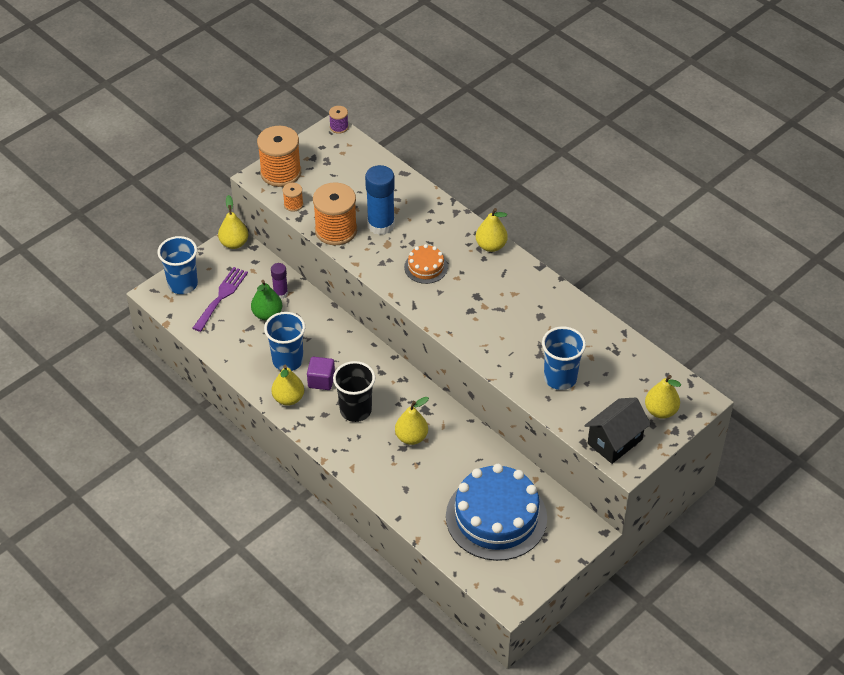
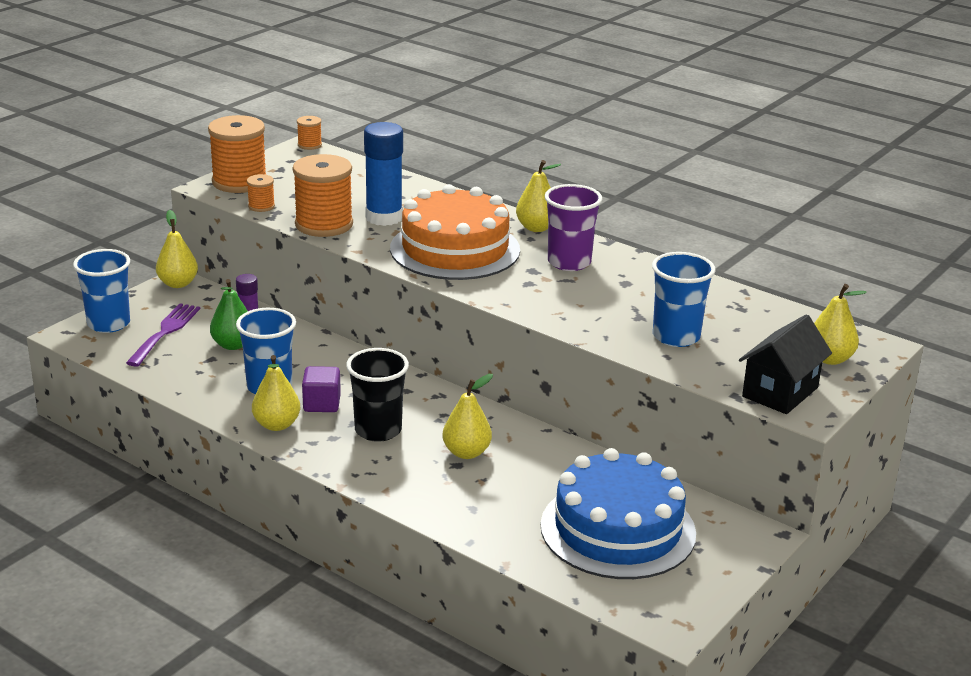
camera: 10 degrees left, 20 degrees down
(339, 127) = (309, 145): purple spool -> orange spool
(426, 267) = (455, 249): orange cake -> orange cake, size x2.17
(505, 289) = (569, 262): none -> purple cup

